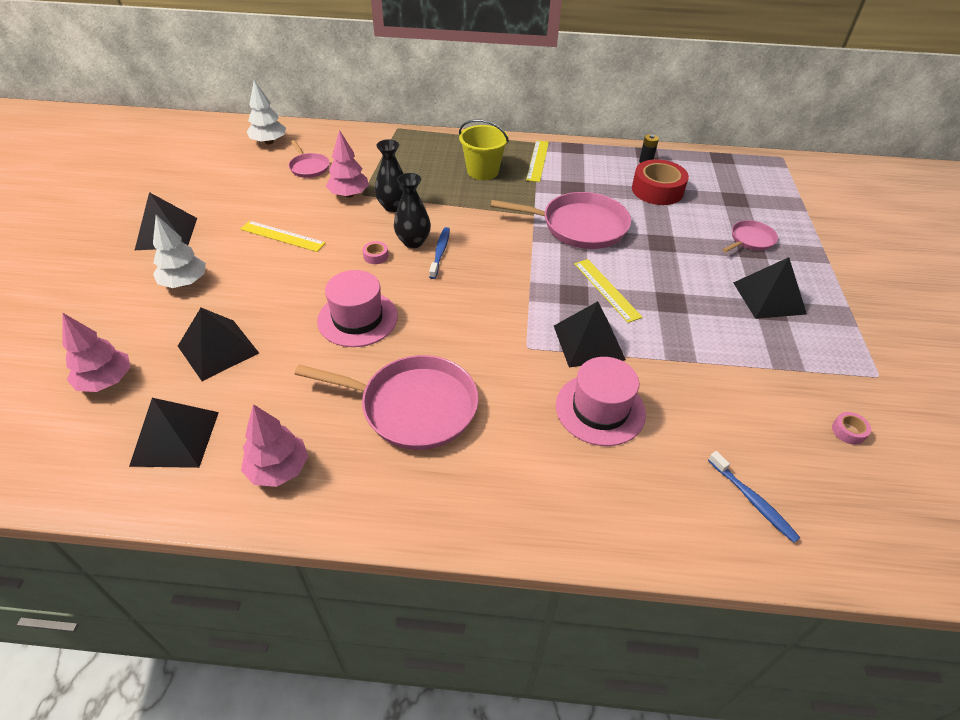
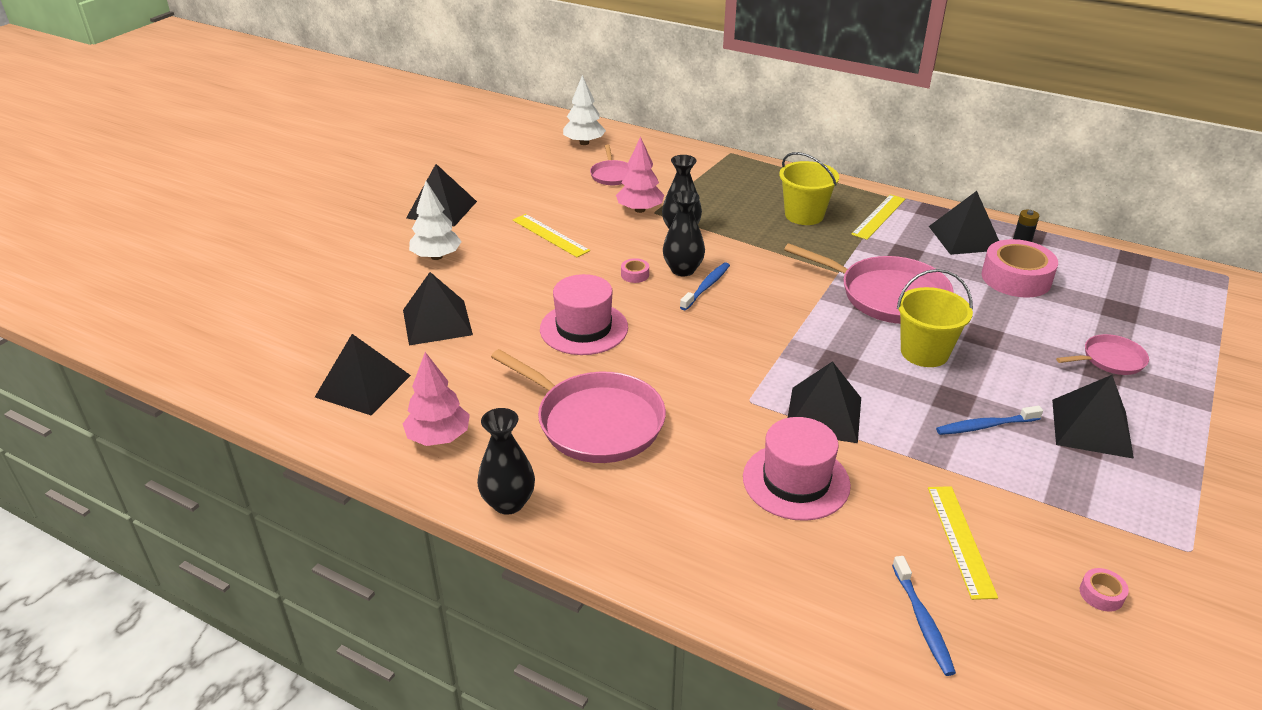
camera: 25 degrees right, 10 degrees down
(106, 381) = (329, 323): pink tree -> none
(377, 514) = (508, 503): none -> black vase
(606, 165) = (965, 238): none -> black pyramid
(606, 290) = (879, 368): yellow ruler -> yellow ruler (960, 540)
(630, 267) = (924, 352): none -> yellow bucket
(657, 190) = (1016, 278): red tape -> pink tape
(703, 317) = (985, 426): none -> blue toothbrush

